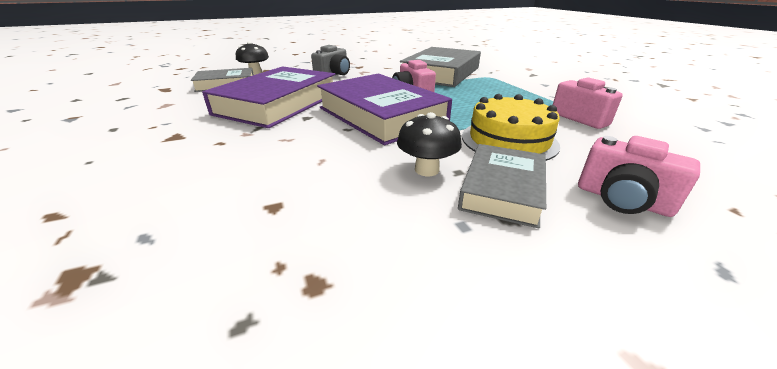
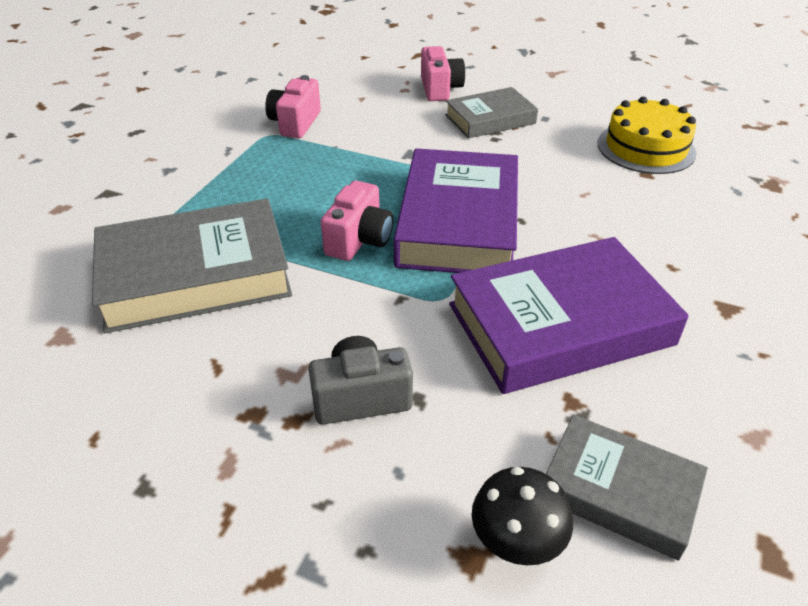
camera: 135 degrees left, 10 degrees up
(427, 170) = (514, 149): black mushroom -> none
(508, 140) = (408, 138): yellow cake -> yellow cake (646, 148)

